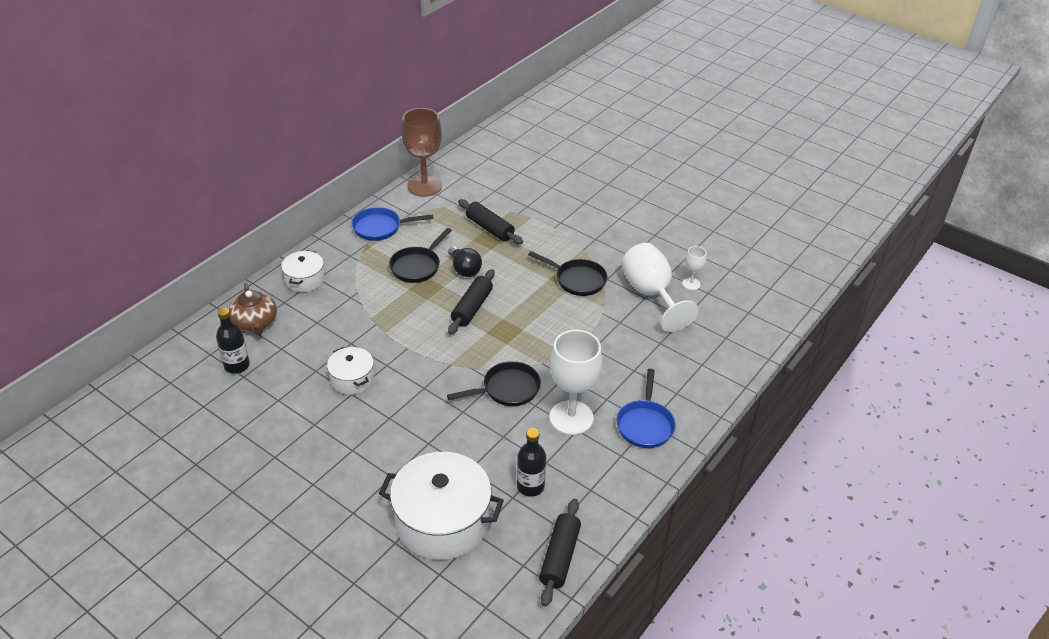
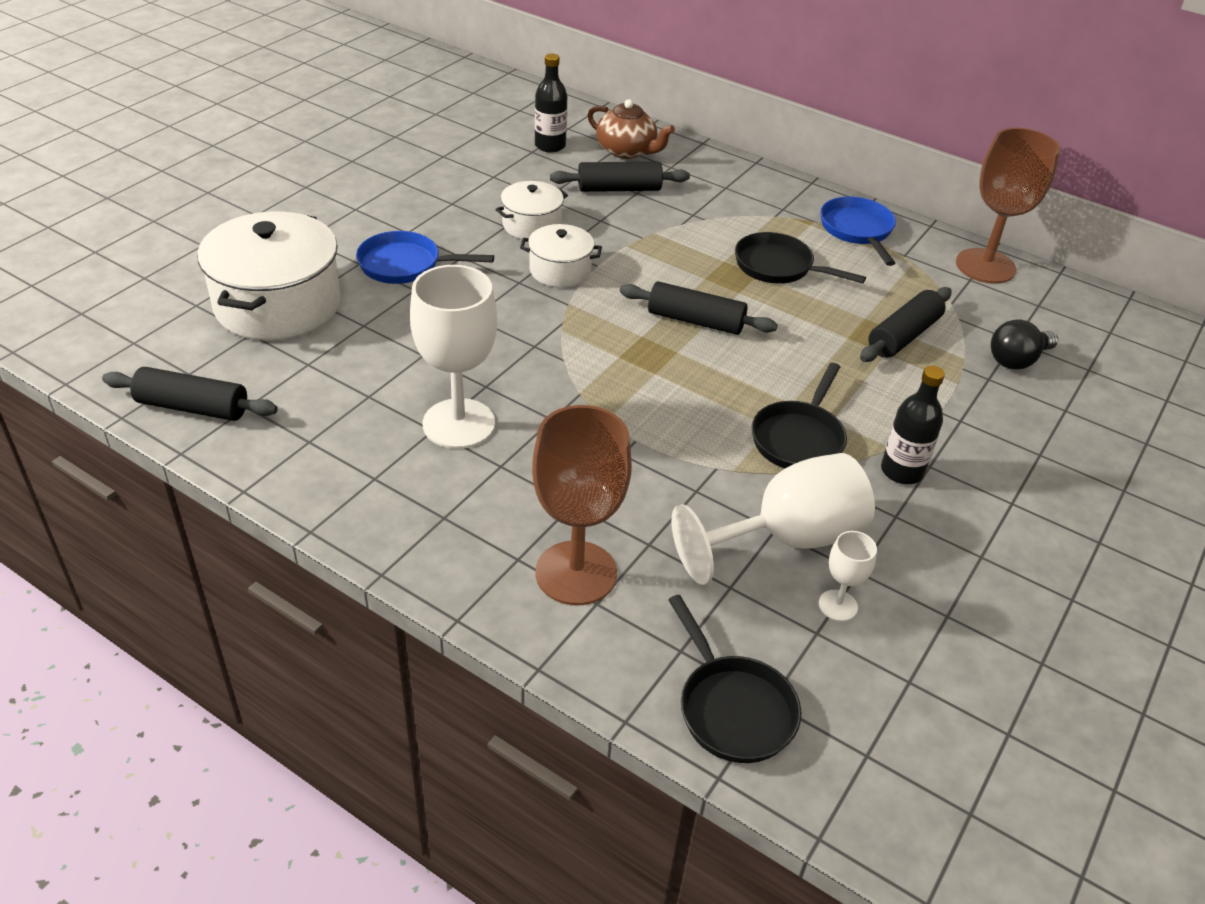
camera: 85 degrees right, 0 degrees up
(255, 323) = (627, 151): brown teapot -> brown teapot turned 120 degrees counterclockwise
(305, 280) = (719, 178): white pot -> white pot (560, 270)
(310, 331) = (619, 189): none -> black rolling pin
(464, 269) = (786, 311): black light bulb -> black light bulb (1017, 360)
(507, 389) = (519, 358): black pan -> black pan (733, 708)
(530, 486) = (325, 380): black bottle -> black bottle (902, 471)
(645, 424) = (441, 511): blue pan -> blue pan (405, 265)
(683, 371) = (576, 573): none -> brown goblet

